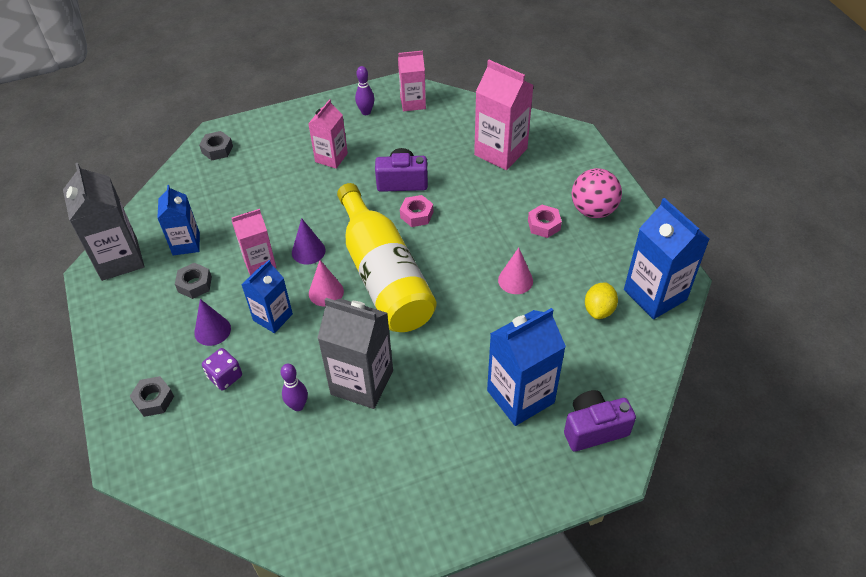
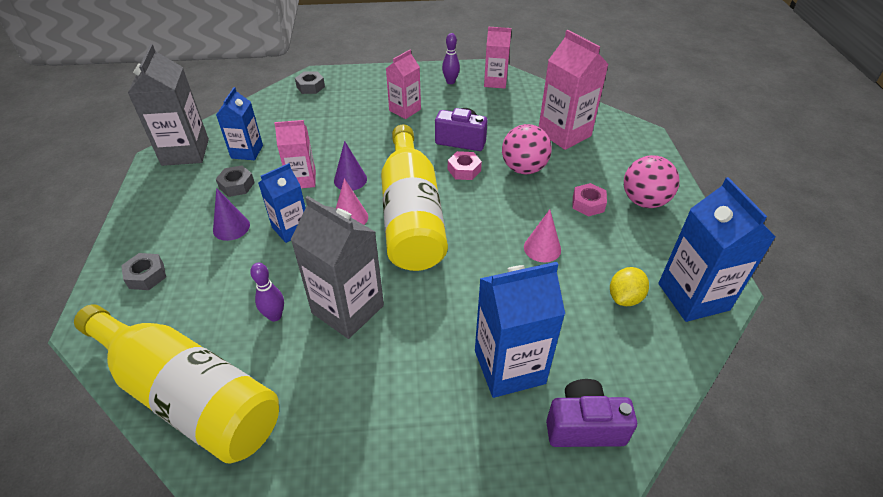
camera: 15 degrees right, 5 degrees down
(225, 377) = (221, 271): purple dice -> none
(255, 495) = (189, 395): none -> yellow bottle
(473, 200) = (523, 168): none -> pink ball

